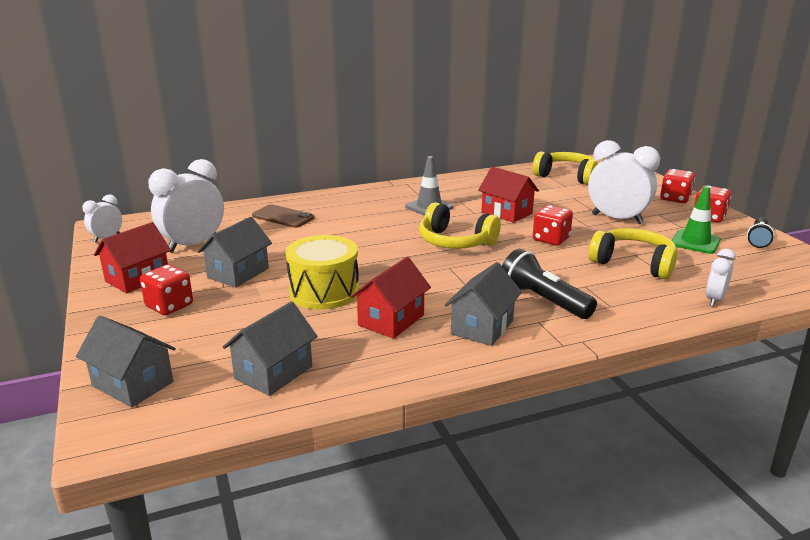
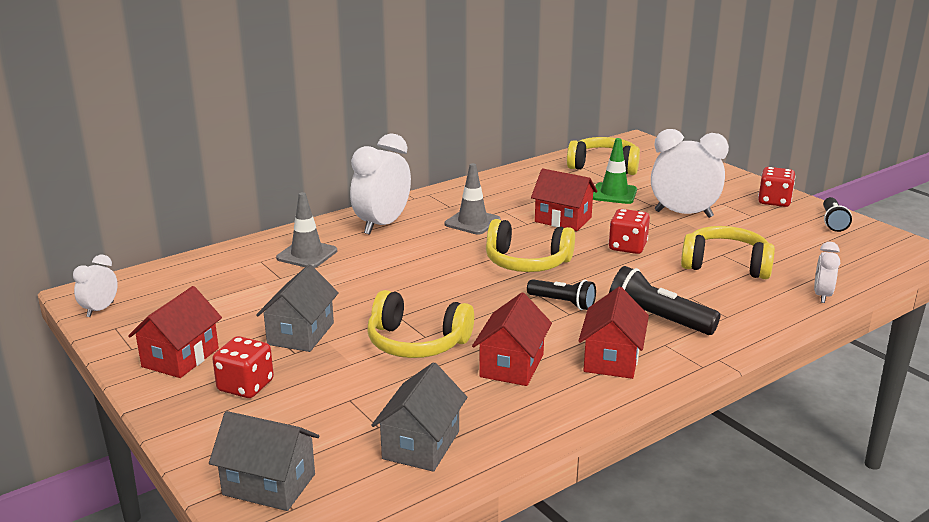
camera: 15 degrees left, 0 degrees up
(193, 245) = (220, 305): white clock -> white clock (382, 225)
(283, 217) = (307, 254): brown phone -> grey traffic cone
(324, 292) = (417, 343): yellow drum -> yellow headphones
(466, 276) = (563, 303): none -> black flashlight
(482, 327) = (611, 359): grey house -> red house
(675, 199) = (730, 182): red dice -> none
(695, 242) = (774, 232): green traffic cone -> green traffic cone (614, 194)

